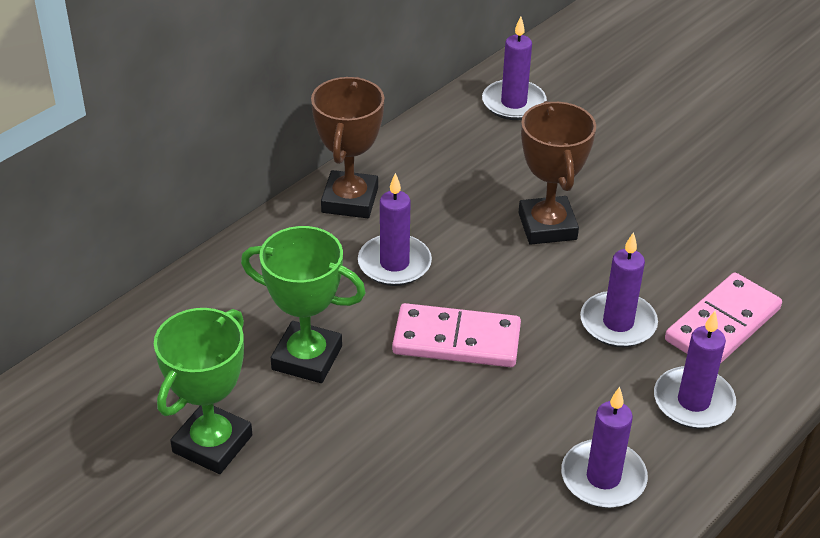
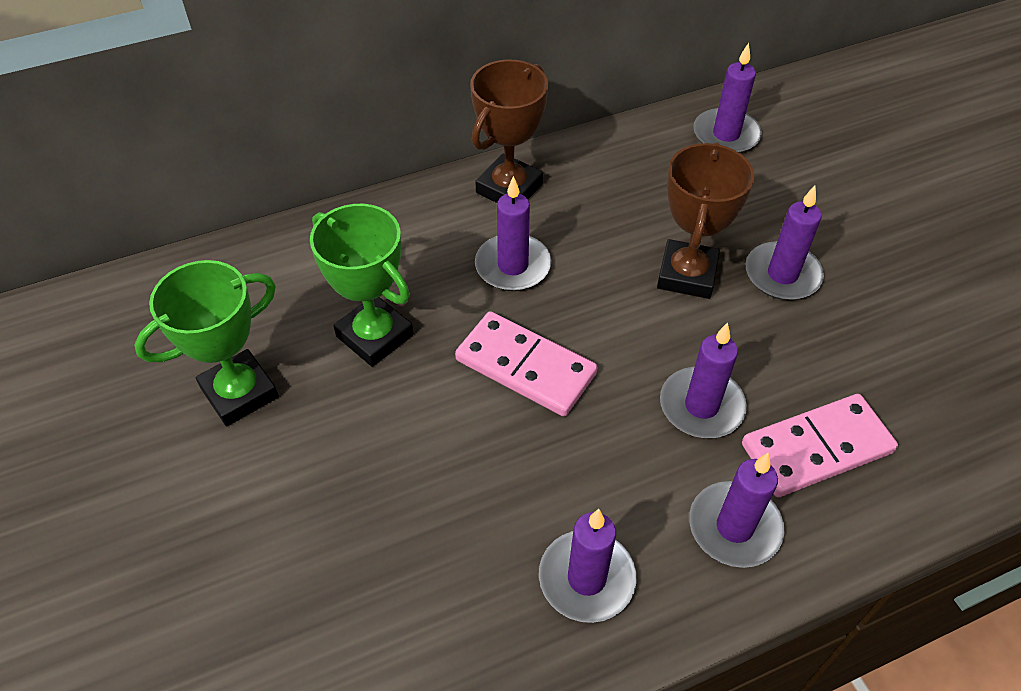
camera: 25 degrees right, 10 degrees up
(624, 203) = (782, 275): none -> purple candle

